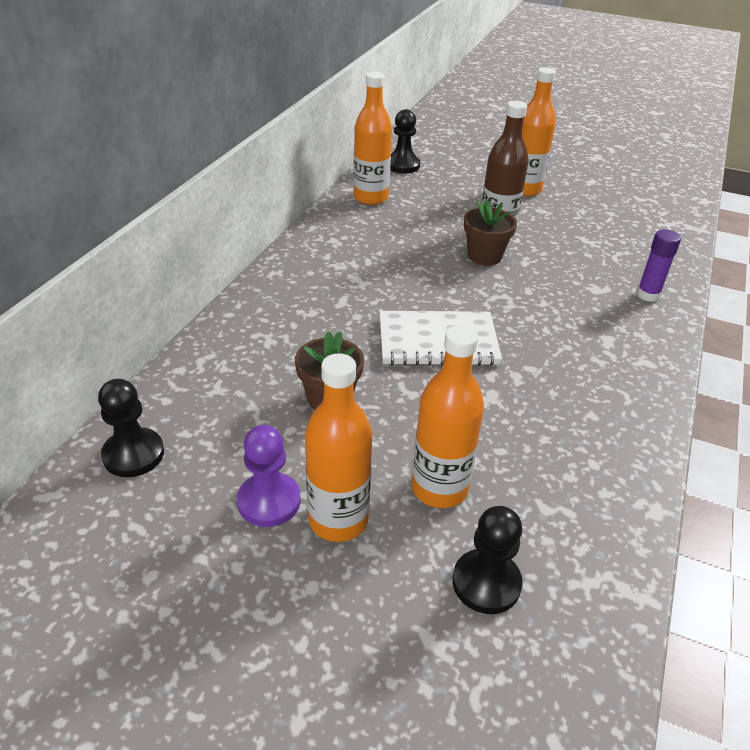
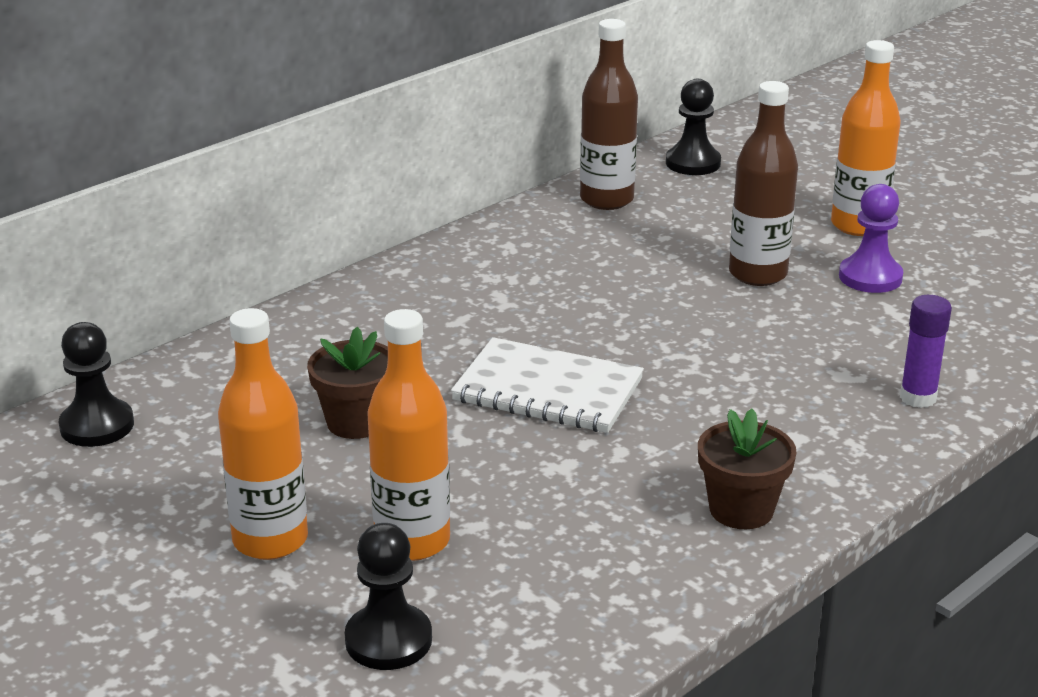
camera: 25 degrees right, 10 degrees down
(269, 501) = (208, 504): purple pawn -> purple pawn (870, 277)
(370, 198) = (606, 200): orange bottle -> brown bottle
(484, 256) = (709, 302): brown flower pot -> brown flower pot (741, 510)

